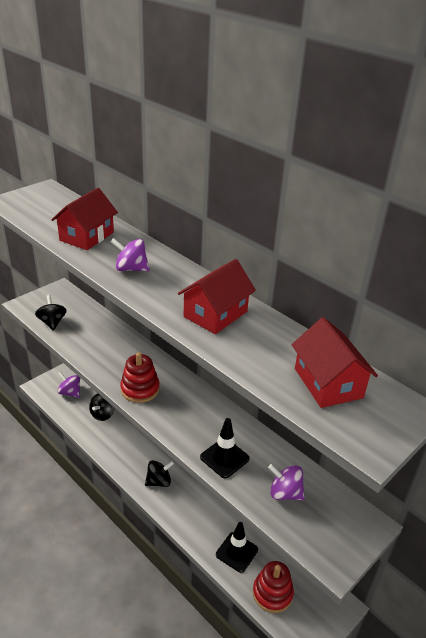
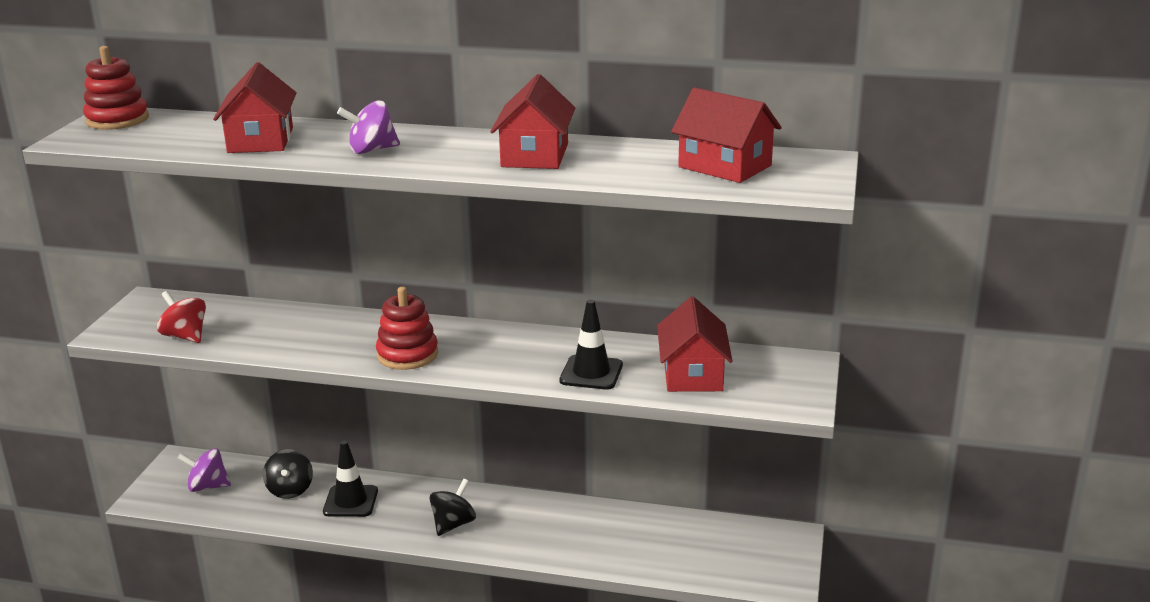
camera: 30 degrees left, 10 degrees down
(52, 322) = (185, 336): black spinning top -> red spinning top
(236, 552) = (627, 545): black traffic cone -> black traffic cone (350, 501)
(272, 593) = (706, 562): red stacking toy -> red stacking toy (117, 120)
(285, 493) = (693, 374): purple spinning top -> red house

